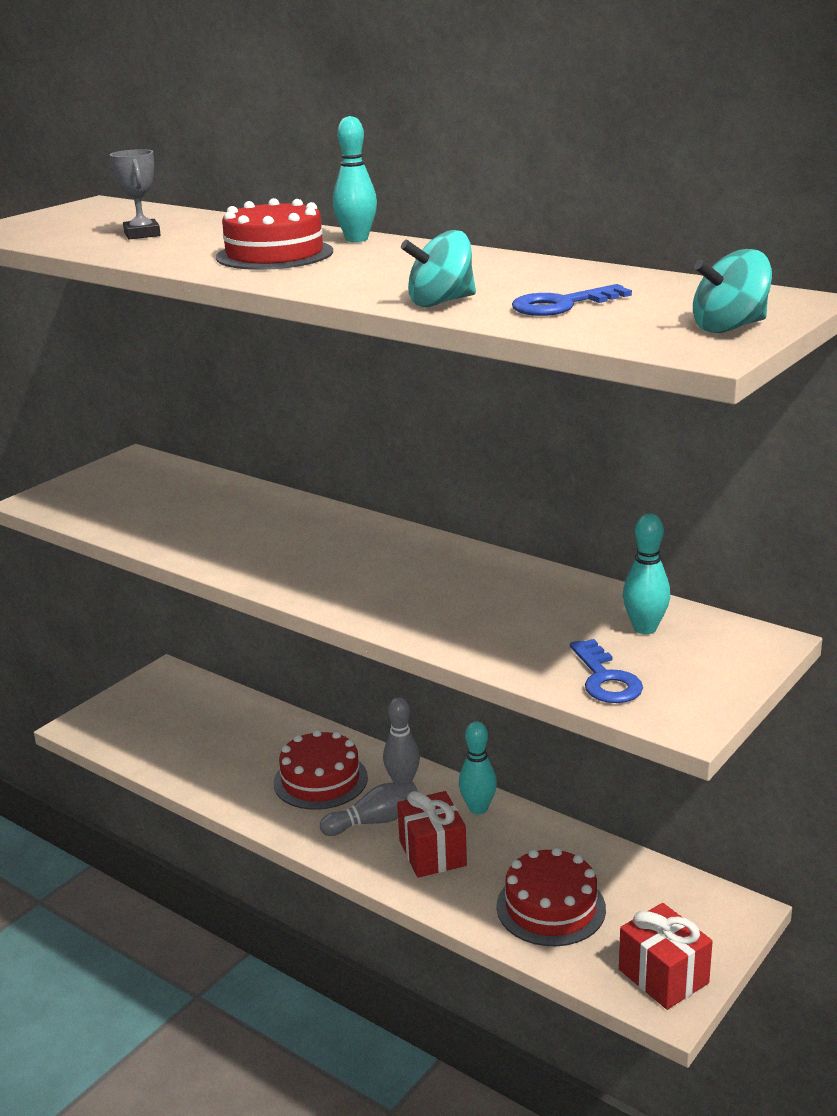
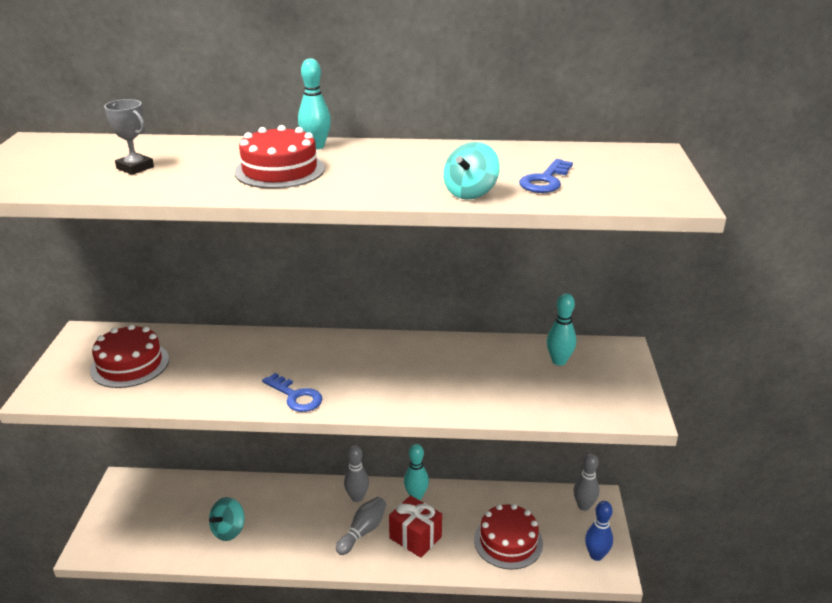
camera: 35 degrees left, 5 degrees up
(320, 780) = (304, 518): red cake -> red cake (130, 364)
(606, 679) = (576, 402): blue key -> blue key (296, 396)
(663, 976) = (596, 555): red gift -> blue bowling pin
(707, 910) = (584, 506): none -> grey bowling pin
(729, 327) = (662, 180): turquoise spinning top -> turquoise spinning top (229, 530)

